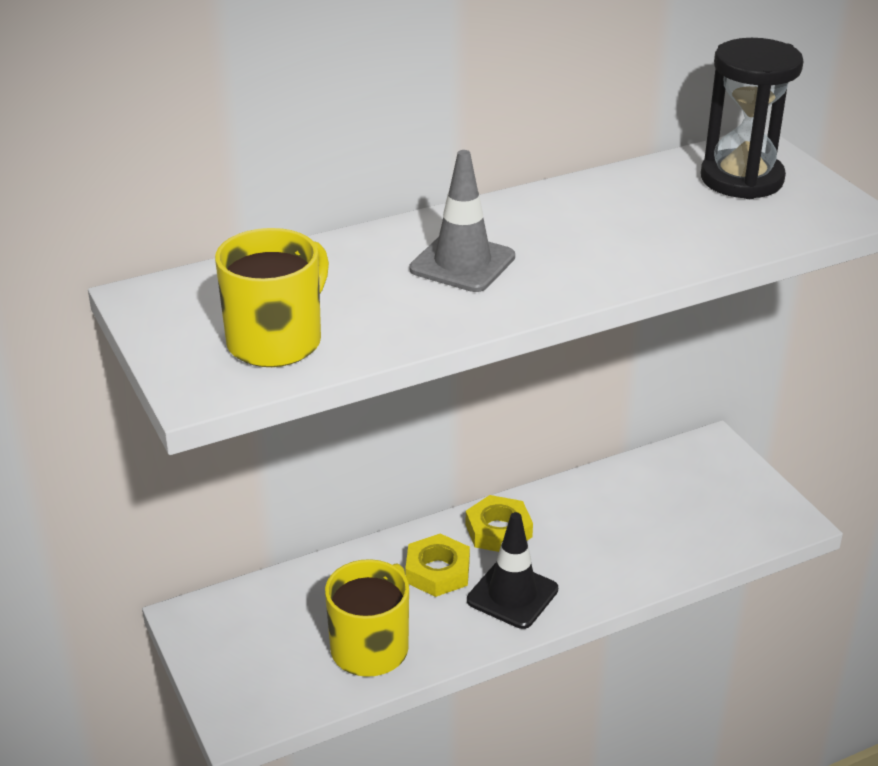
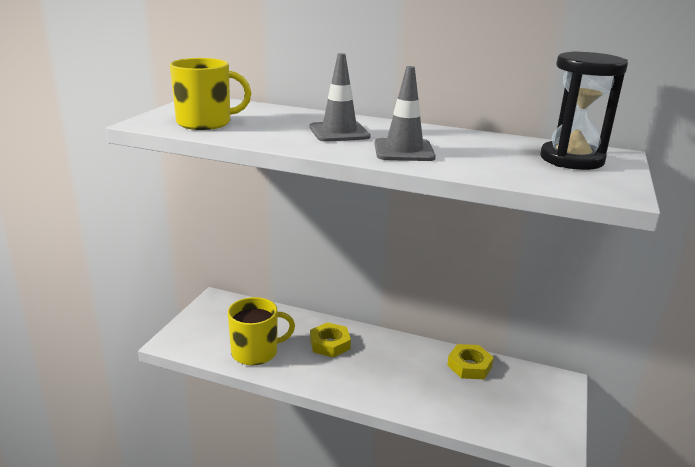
camera: 45 degrees right, 10 degrees down
(498, 530) = (383, 346): yellow nut -> yellow nut (469, 366)
(512, 595) = (346, 374): black traffic cone -> none
(588, 257) = (404, 151): none -> grey traffic cone

